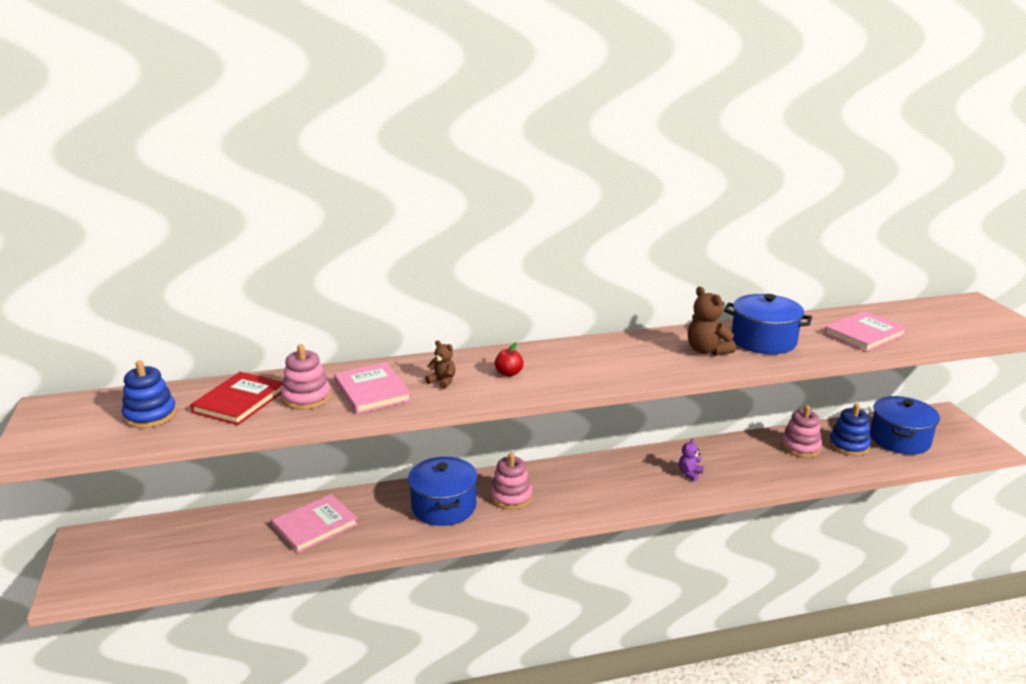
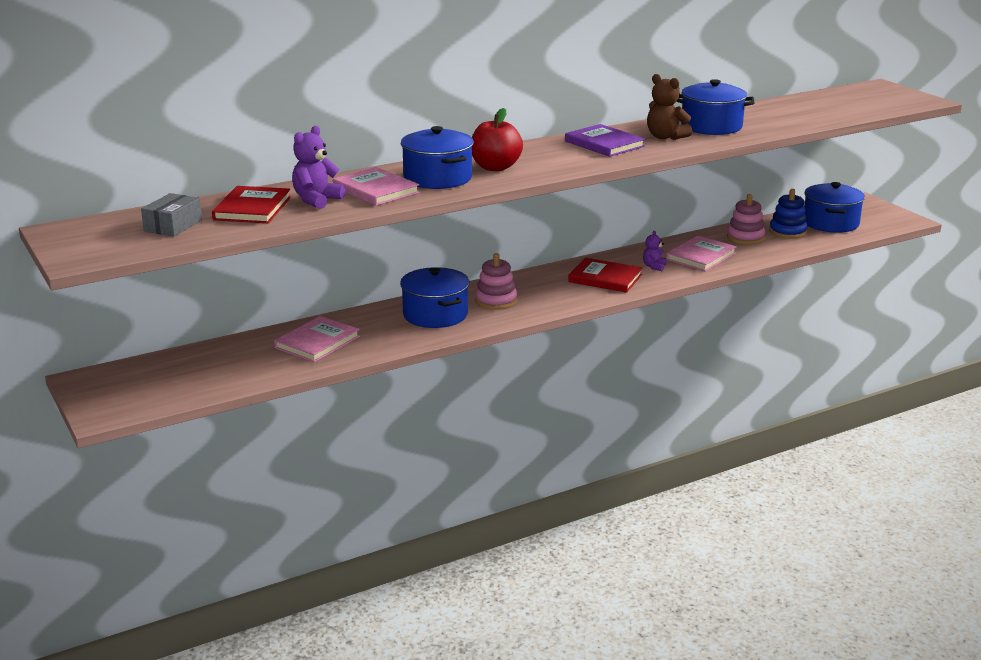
camera: 15 degrees left, 0 degrees up
(150, 415) = (173, 226): blue stacking toy -> grey box
(306, 398) = (316, 200): pink stacking toy -> purple teddy bear
(442, 382) = (437, 178): brown teddy bear -> blue pot
(509, 373) = (495, 167): red apple -> red apple, size x1.90
(633, 482) = (605, 278): none -> red book
(638, 353) = (604, 144): none -> purple book
(864, 334) = (796, 115): pink book -> pink book (700, 256)

